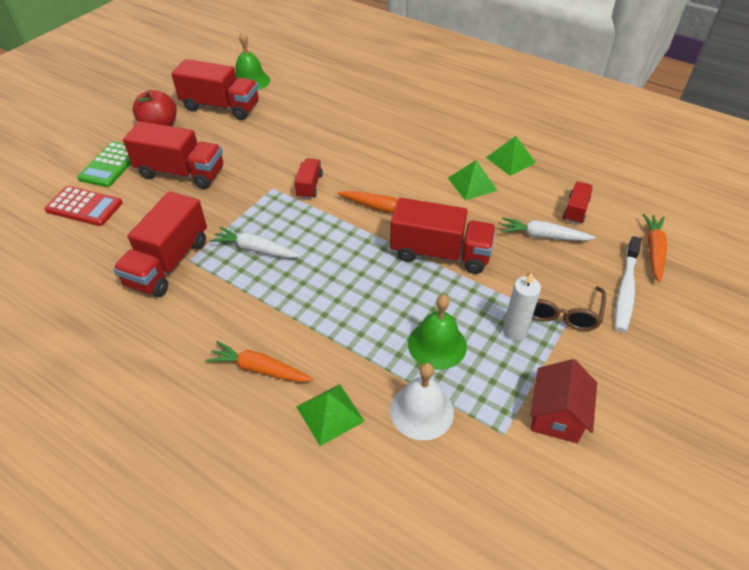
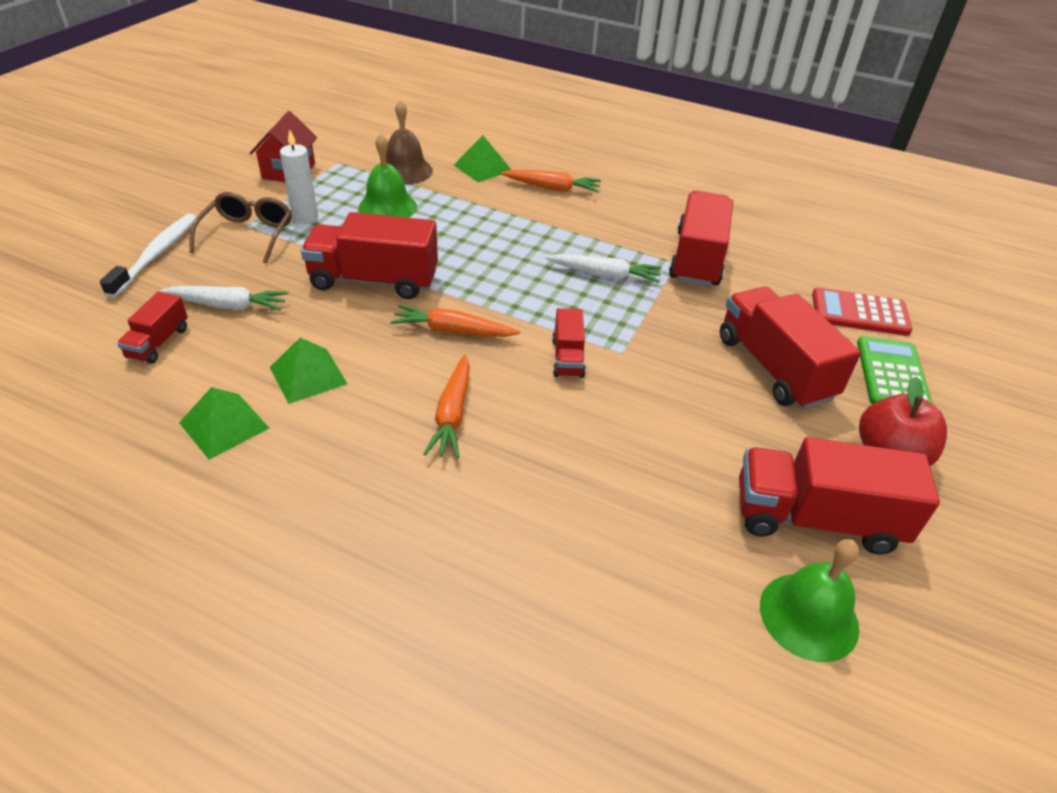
camera: 170 degrees right, 5 degrees down
(181, 173) = (774, 368): red truck -> red truck turned 60 degrees clockwise
(421, 411) = (405, 171): white bell -> brown bell
(653, 251) = (84, 295): orange carrot -> orange carrot (452, 414)

